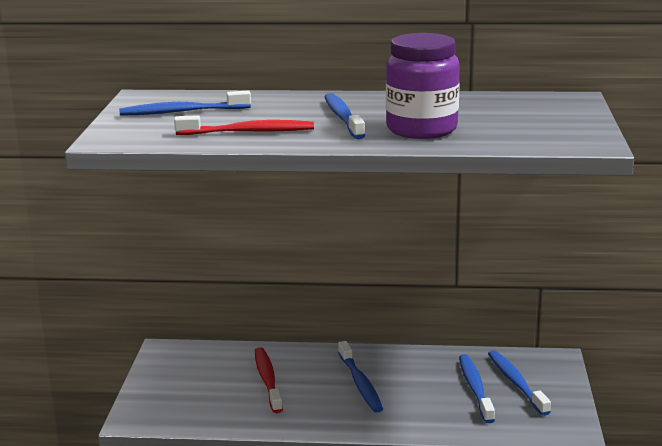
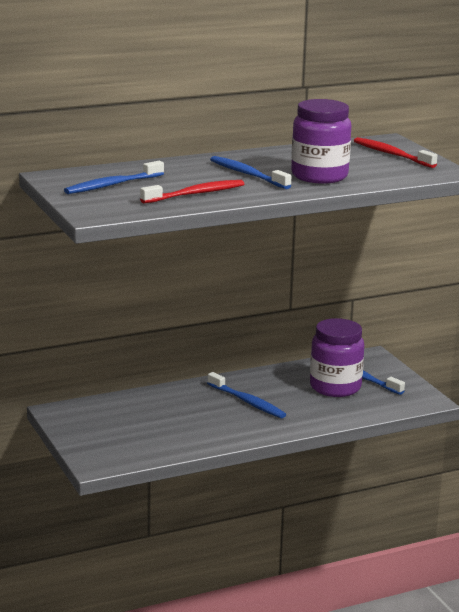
camera: 30 degrees left, 0 degrees up
(267, 380) = (172, 414): red toothbrush -> red toothbrush (392, 154)
(475, 388) = (335, 387): blue toothbrush -> purple jar

